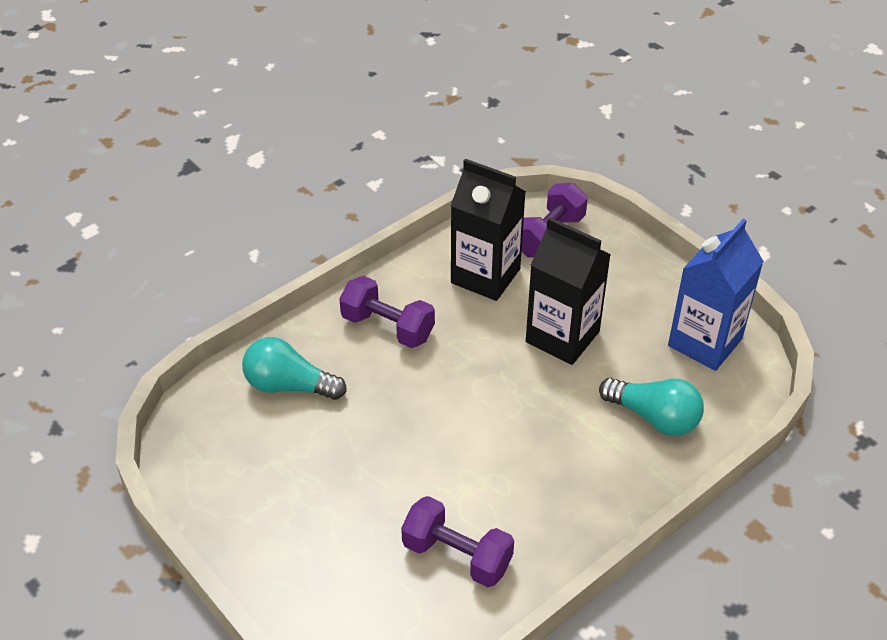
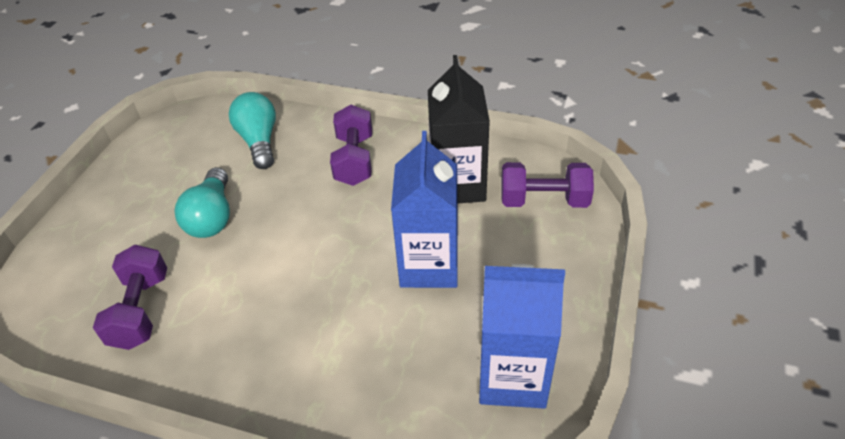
camera: 60 degrees right, 0 degrees up
(562, 337) = (429, 265): black carton -> blue carton
(654, 417) = (379, 379): turquoise light bulb -> turquoise light bulb (212, 217)

